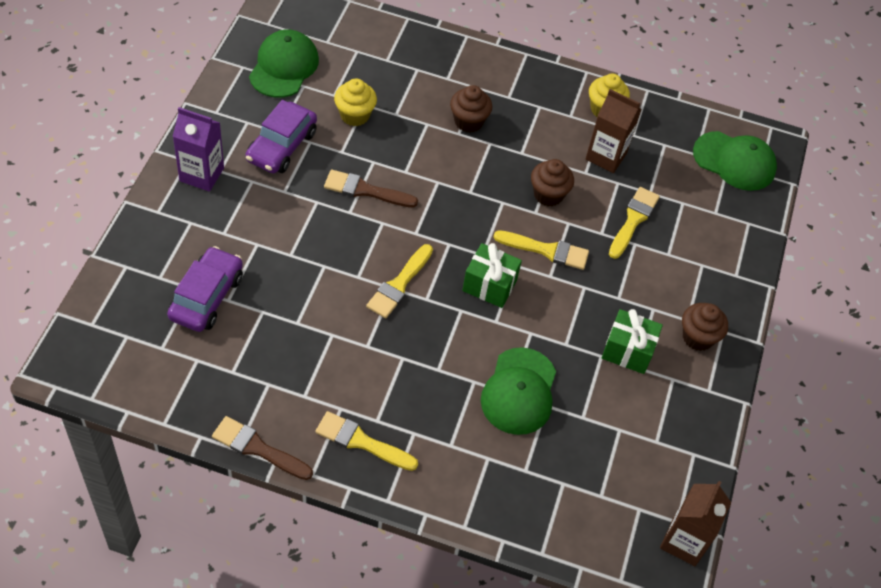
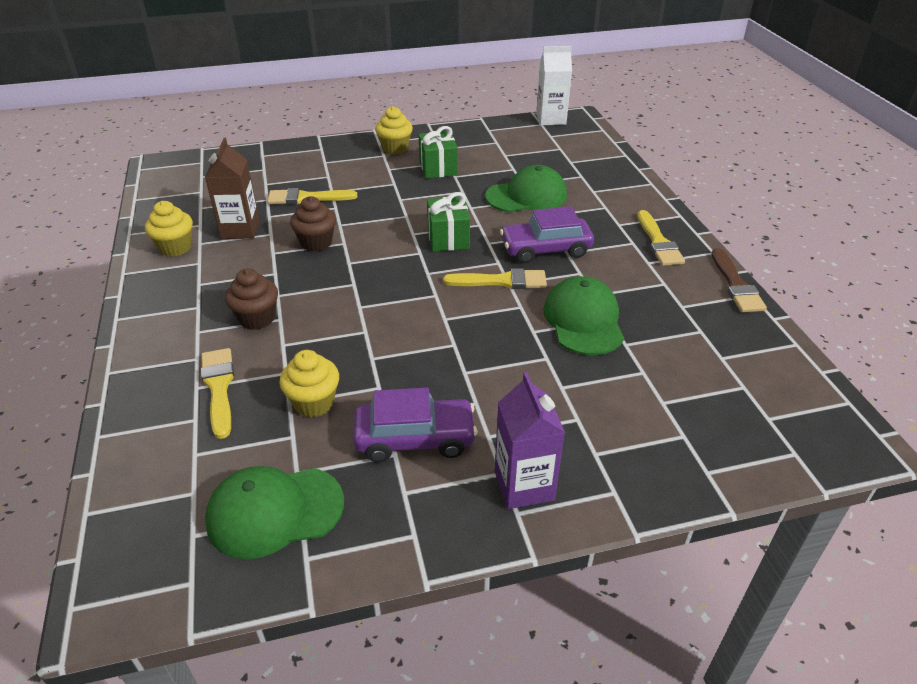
camera: 115 degrees left, 15 degrees down
(207, 297) = (659, 388): purple car -> purple car (545, 249)
(365, 190) = (416, 346): brown brush -> none
(546, 250) = (381, 225): yellow brush -> yellow brush (219, 387)
(684, 541) = (551, 119): brown carton -> white carton
(698, 337) = (395, 148): brown cupcake -> yellow cupcake
(734, 161) = (196, 174): green cap -> green cap (583, 320)

